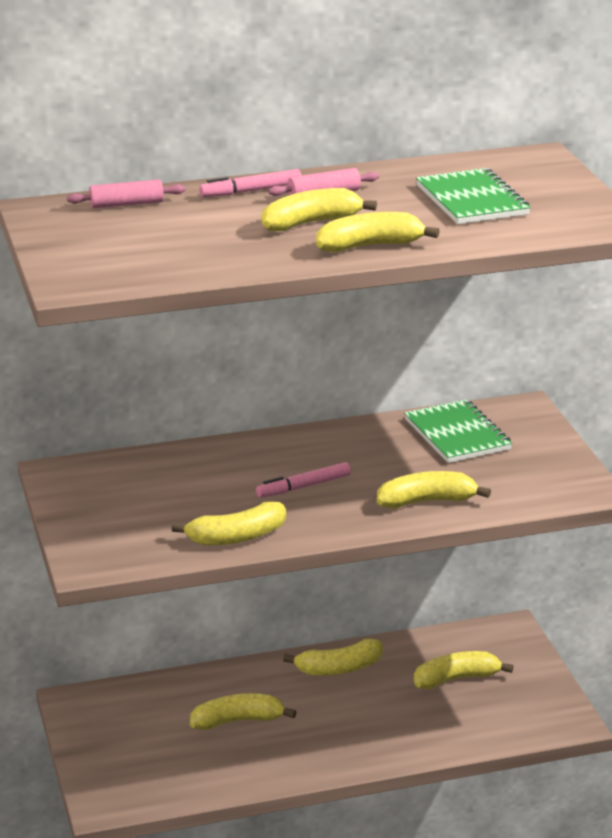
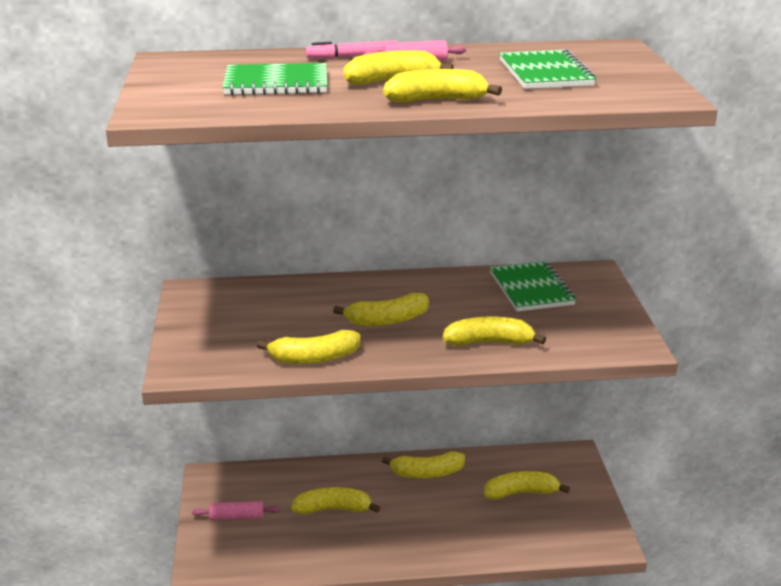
camera: 10 degrees right, 0 degrees up
(126, 204) = (241, 60): pink rolling pin -> pink rolling pin (236, 517)
(185, 235) = (276, 83): none -> green notebook
(303, 487) = (387, 320): pink marker -> yellow banana

